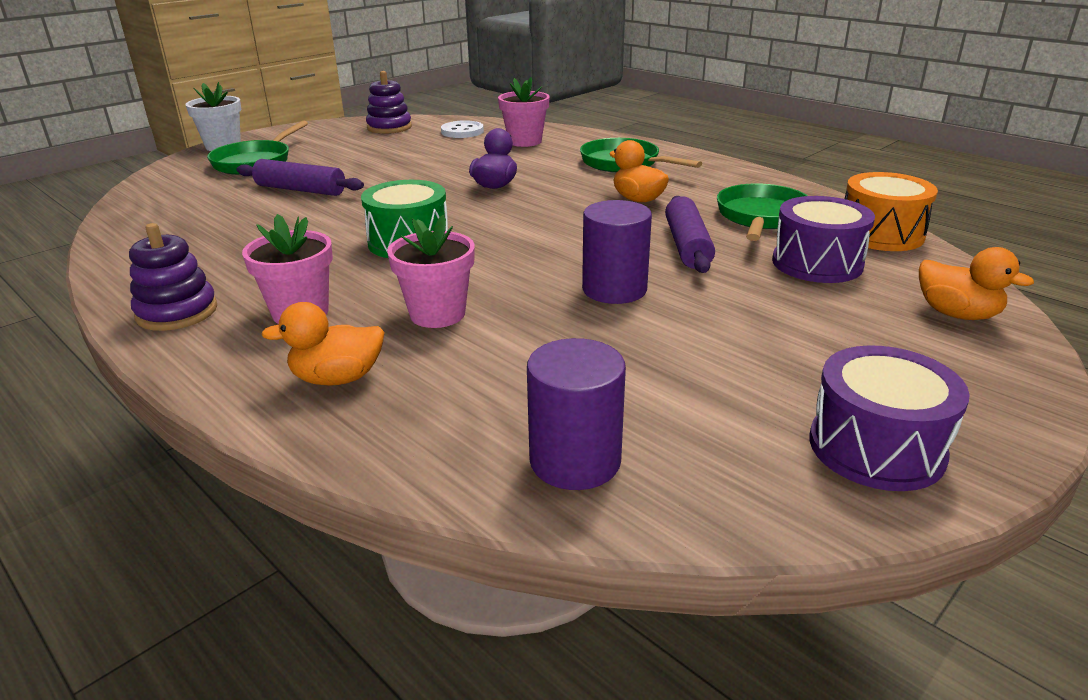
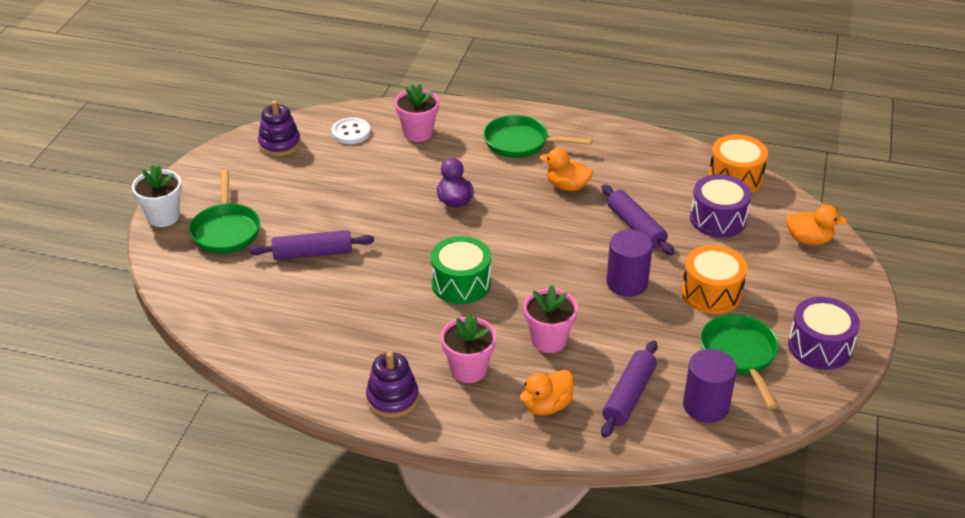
camera: 30 degrees left, 10 degrees up
(466, 405) = (628, 395): none -> purple rolling pin
(732, 329) = (711, 293): none -> orange drum
(761, 217) = (658, 182): green pan -> green pan (739, 355)

